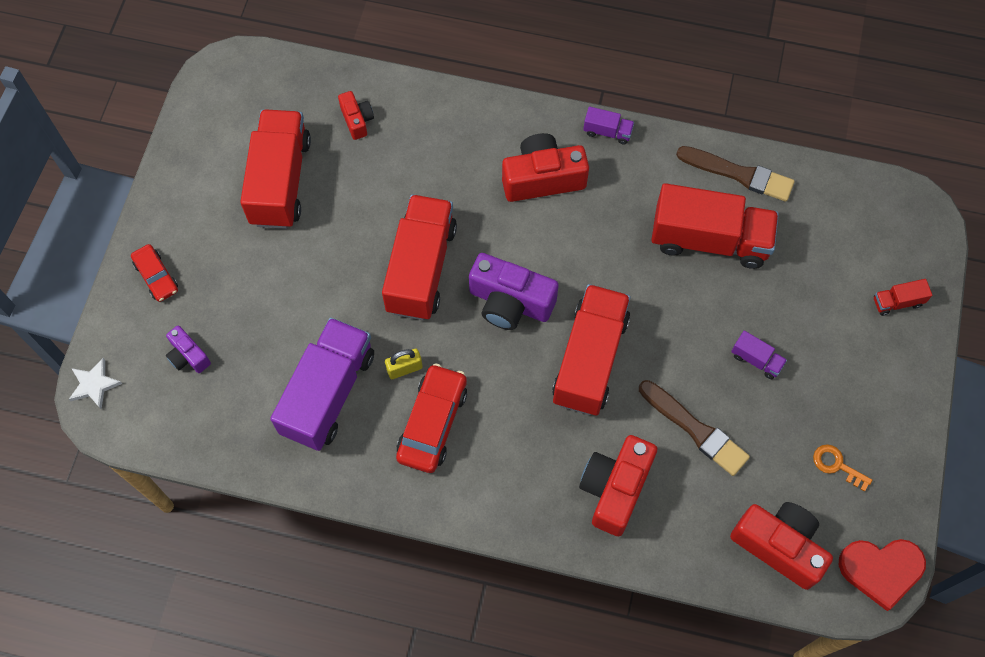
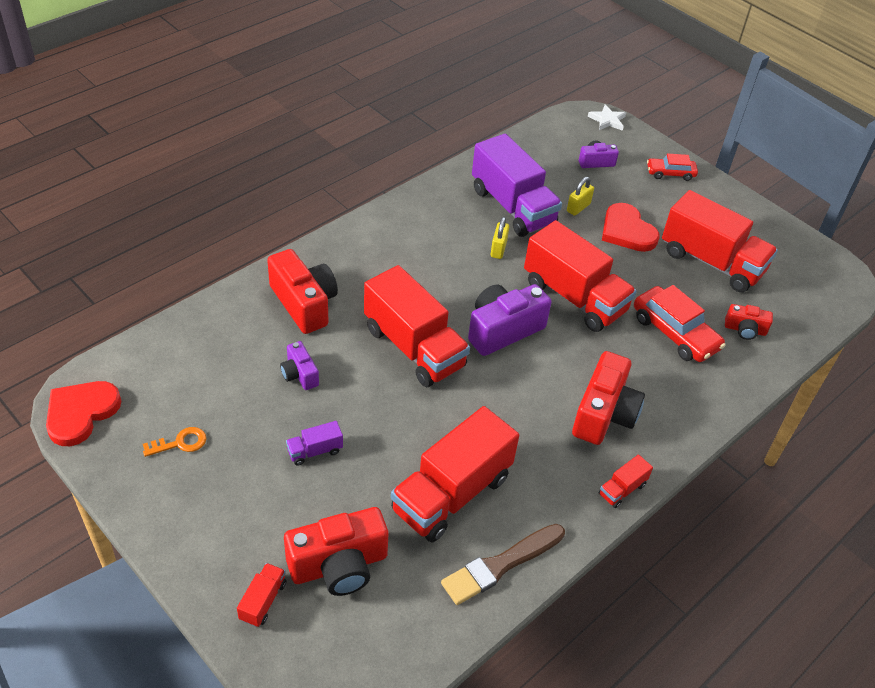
camera: 120 degrees right, 20 degrees down
(282, 332) = (578, 207): none -> yellow padlock
(288, 271) = (627, 231): none -> red heart
(432, 423) = (444, 242): red car -> red car (675, 333)
(607, 132) = (622, 489): purple truck -> red truck
(695, 429) = (299, 374): brown brush -> purple camera
(779, 546) = (167, 365): red camera -> red camera (339, 565)

